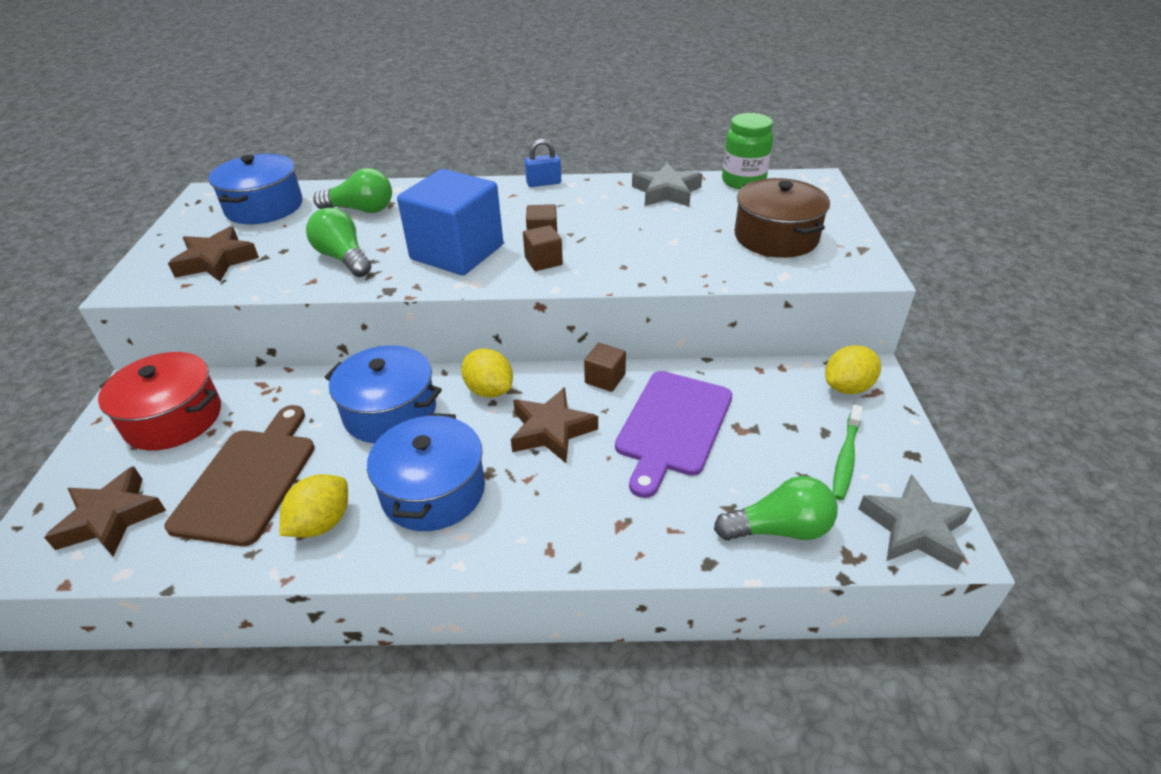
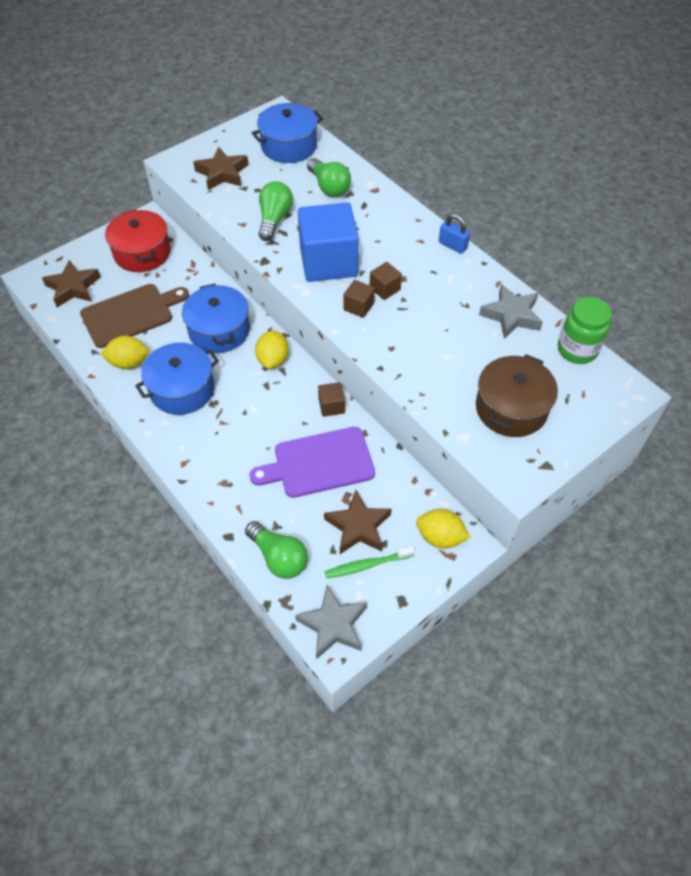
camera: 50 degrees right, 15 degrees up
(551, 430) = (266, 409): brown star -> brown star (358, 526)

